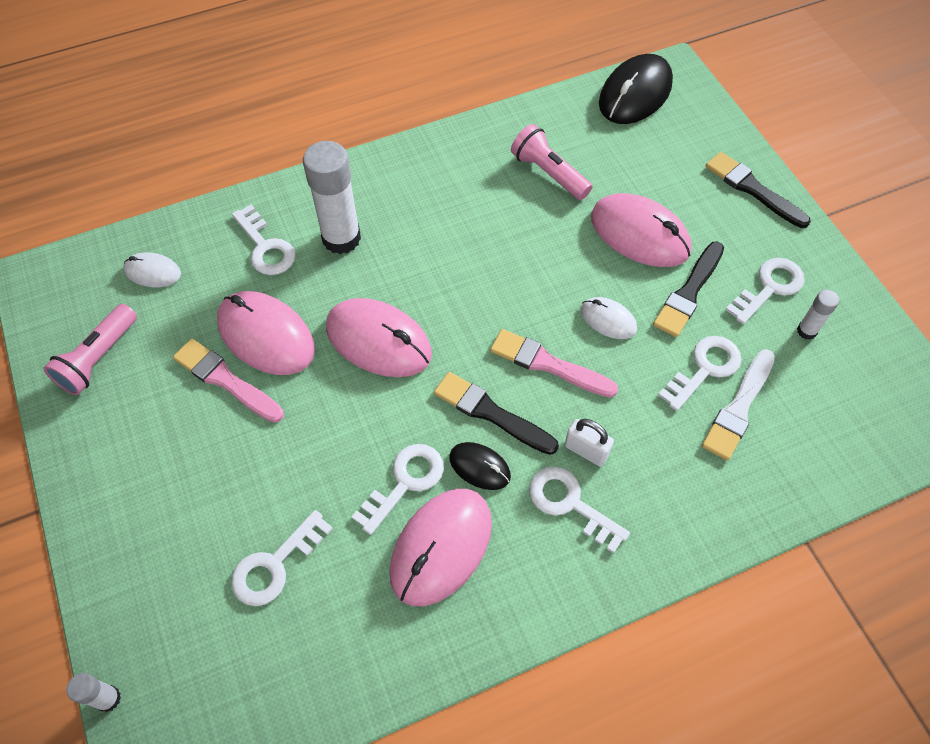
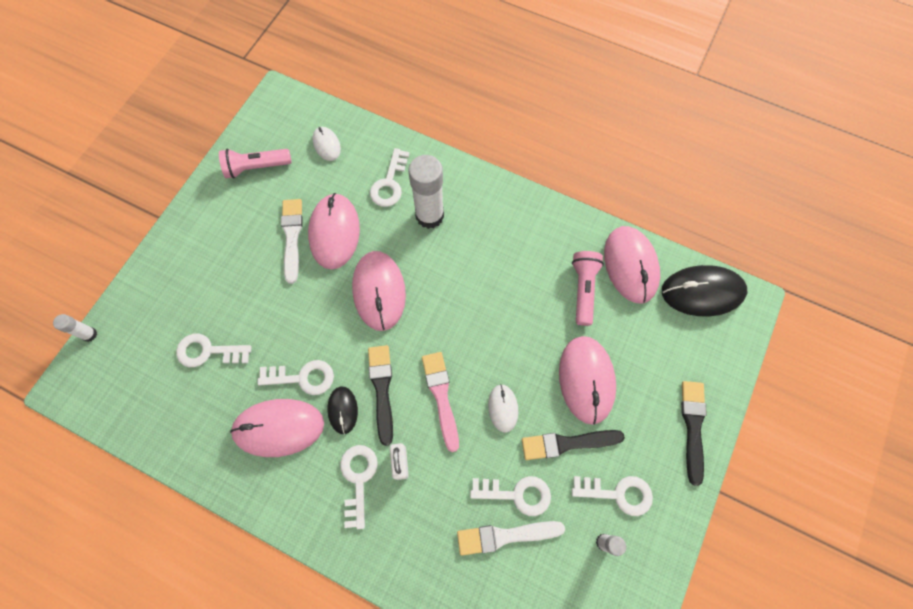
camera: 50 degrees right, 10 degrees up
(226, 380) = (292, 237): pink brush -> white brush
(560, 123) = (630, 265): none -> pink mouse

